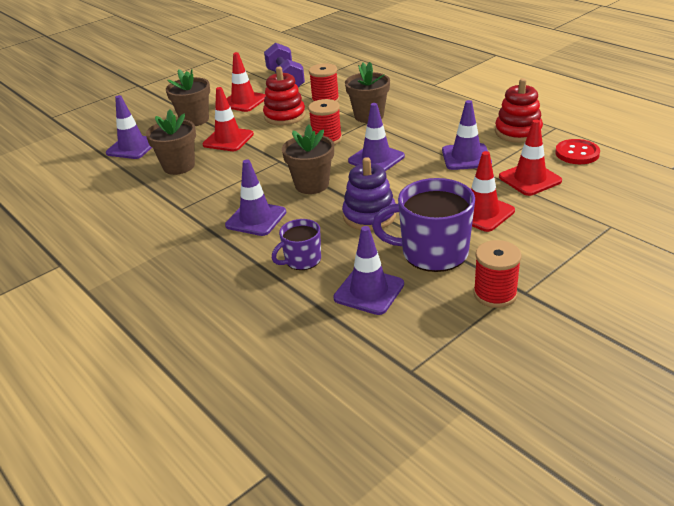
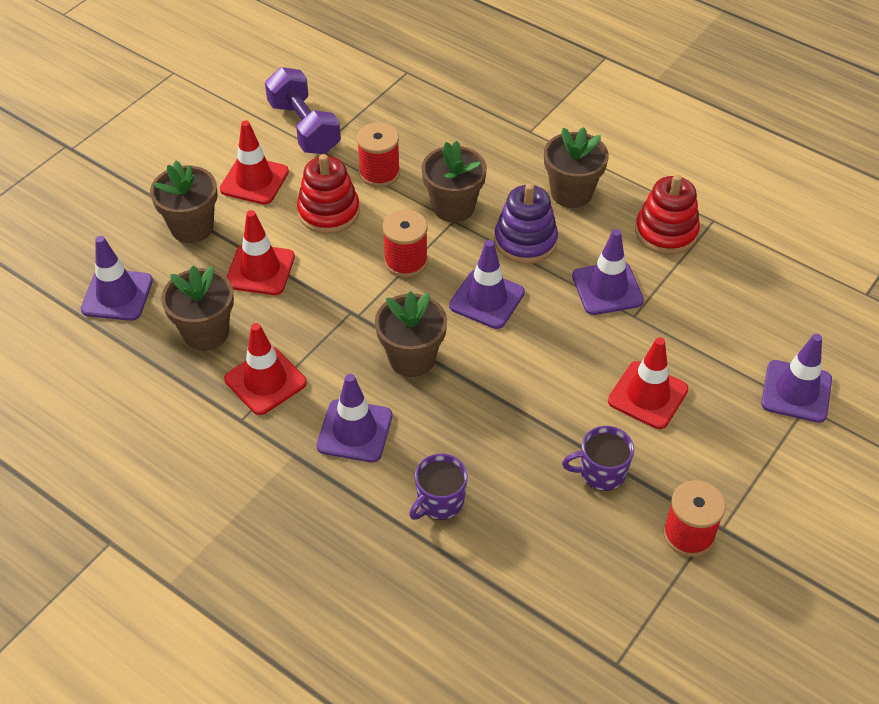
camera: 15 degrees left, 15 degrees up
(369, 216) = (505, 413): purple stacking toy -> purple stacking toy (525, 241)
(369, 291) = (538, 546): purple traffic cone -> purple traffic cone (796, 391)
(433, 252) = (601, 472): purple mug -> purple mug, size x0.56
(453, 112) = (571, 193): none -> brown flower pot
(530, 179) = (696, 327): red traffic cone -> red traffic cone (265, 381)
(577, 153) = (748, 272): red button -> none

